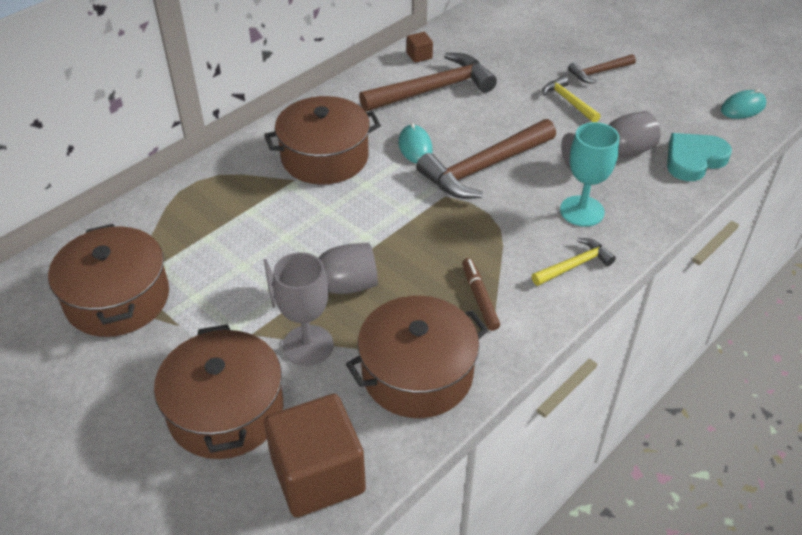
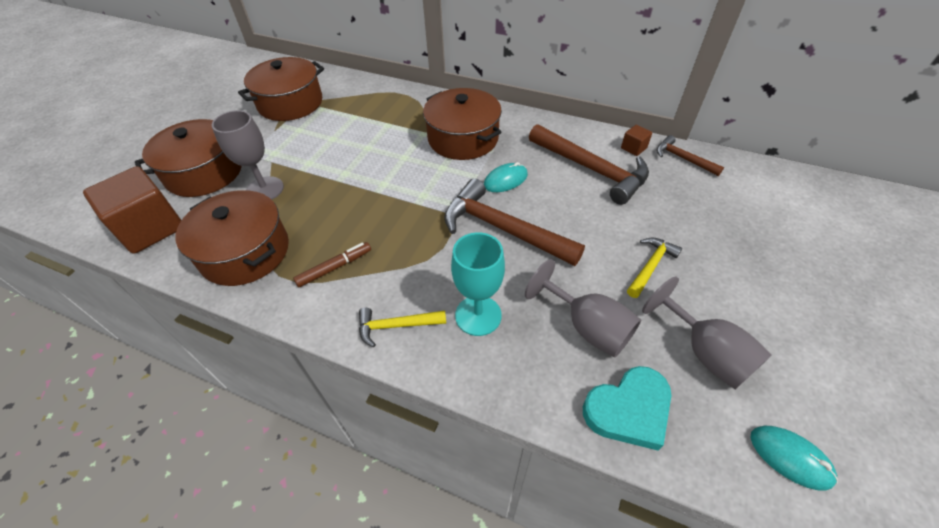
camera: 70 degrees right, 5 degrees up
(334, 288) = (323, 185): grey goblet -> grey goblet (705, 353)
(574, 265) = (396, 326): yellow hammer -> yellow hammer turned 135 degrees clockwise
(599, 72) = (727, 281): brown hammer -> brown hammer (683, 159)
(694, 160) = (628, 410): turquoise heart -> turquoise heart turned 120 degrees clockwise

